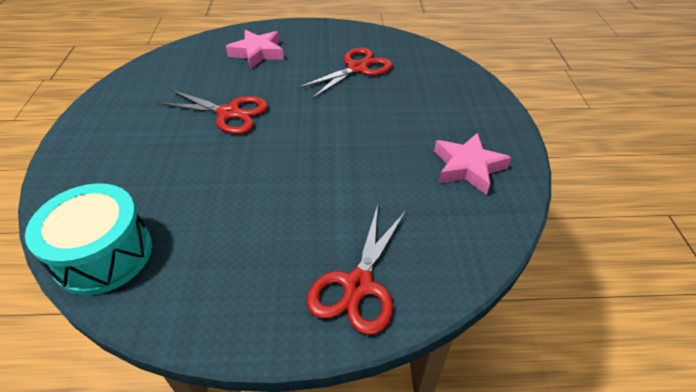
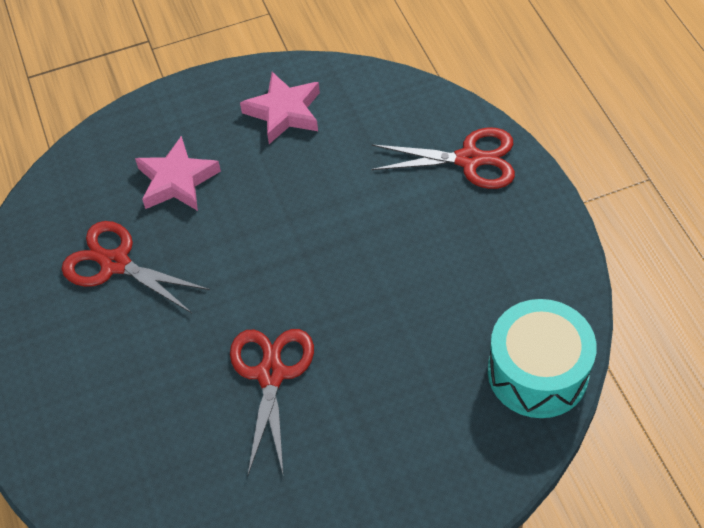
camera: 105 degrees left, 10 degrees up
(257, 53) = (104, 410): pink star -> pink star (177, 180)

